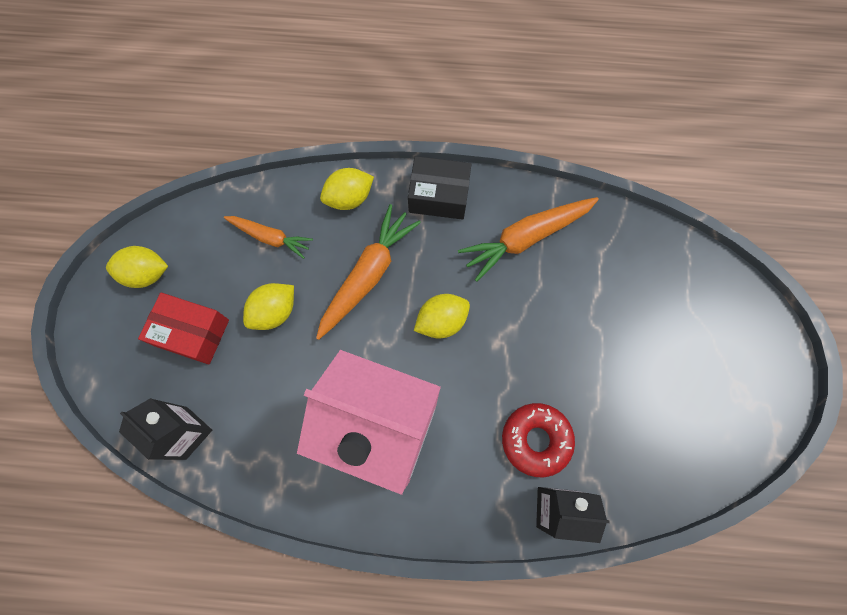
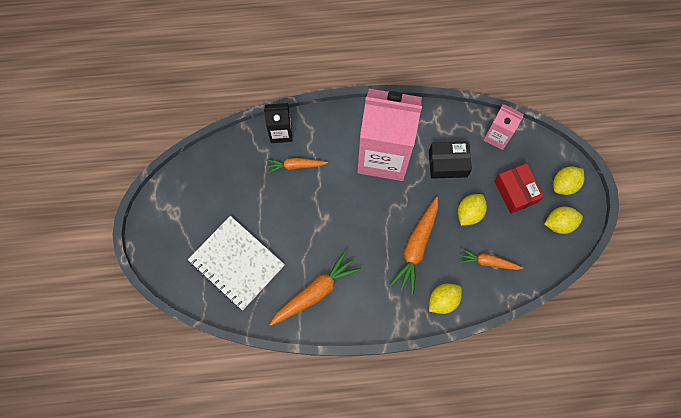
camera: 170 degrees right, 0 degrees up
(186, 433) = (497, 136): black carton -> pink carton
(192, 333) = (515, 191): red box -> red box turned 60 degrees clockwise
(438, 196) = (381, 313): black box -> black box (448, 163)
(441, 321) = (363, 225): yellow lemon -> yellow lemon (564, 184)
(536, 440) = (295, 166): red donut -> orange carrot
(639, 297) = (237, 263): none -> white notebook

